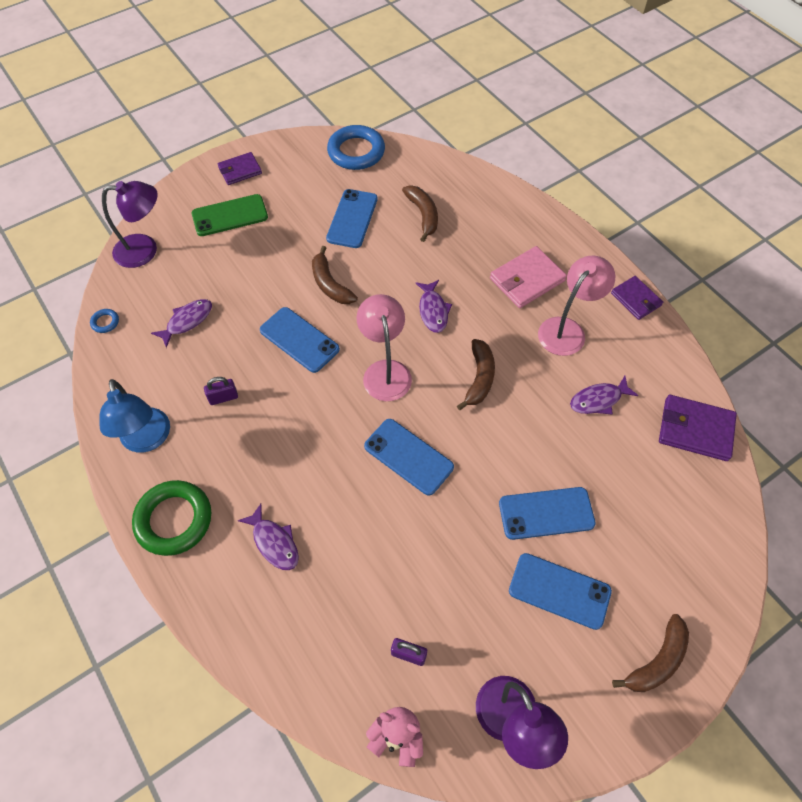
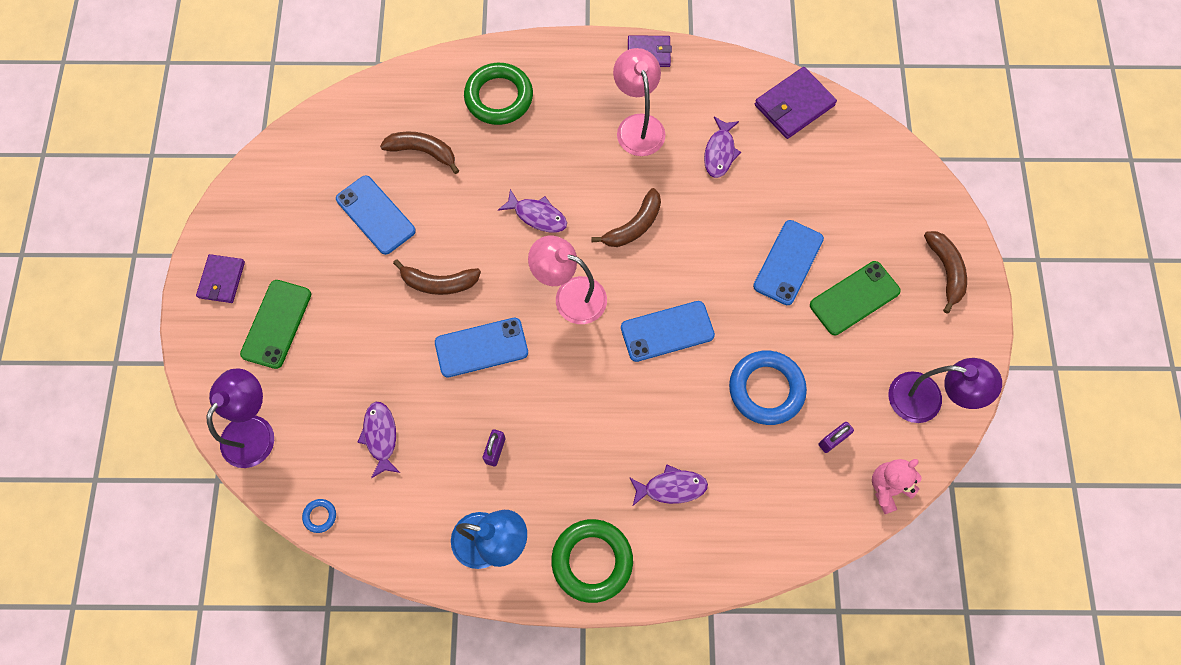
camera: 55 degrees left, 10 degrees up
(356, 152) = (292, 157): blue ring -> blue ring (766, 389)
(479, 378) = (634, 226): brown banana -> brown banana turned 90 degrees clockwise
(506, 231) = (499, 97): none -> green ring
(527, 280) = (564, 119): pink wallet -> none
(559, 591) = (854, 298): blue phone -> green phone

